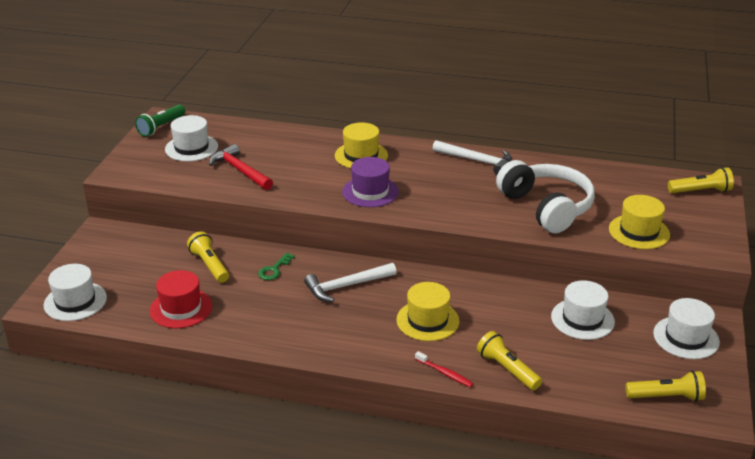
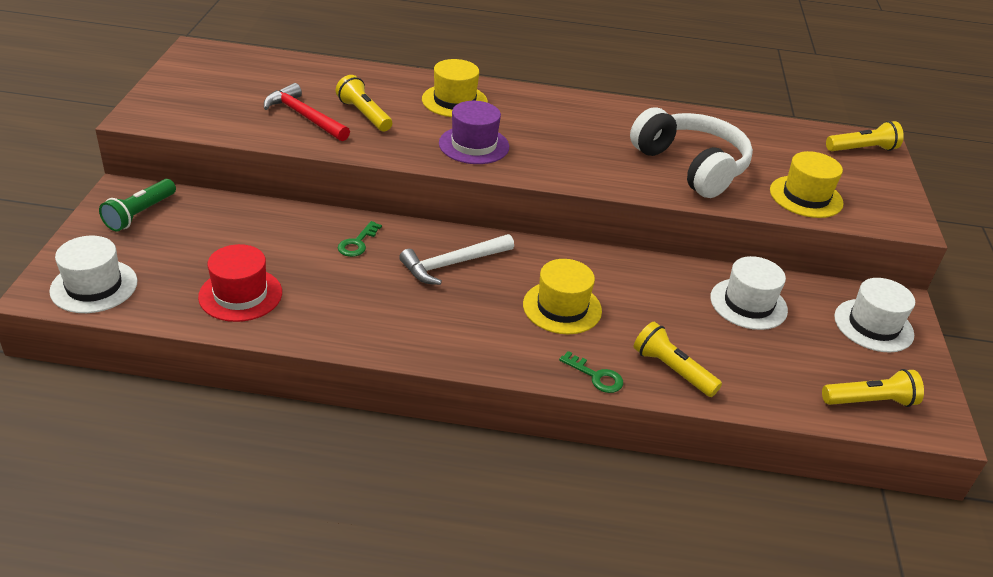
camera: 10 degrees left, 5 degrees up
(161, 127) = (195, 61): green flashlight -> green flashlight (140, 214)
(191, 148) = (237, 87): white hat -> none
(210, 265) = (273, 237): yellow flashlight -> yellow flashlight (364, 114)
(445, 373) = (596, 376): red toothbrush -> green key
(477, 161) = (596, 110): white hammer -> none

